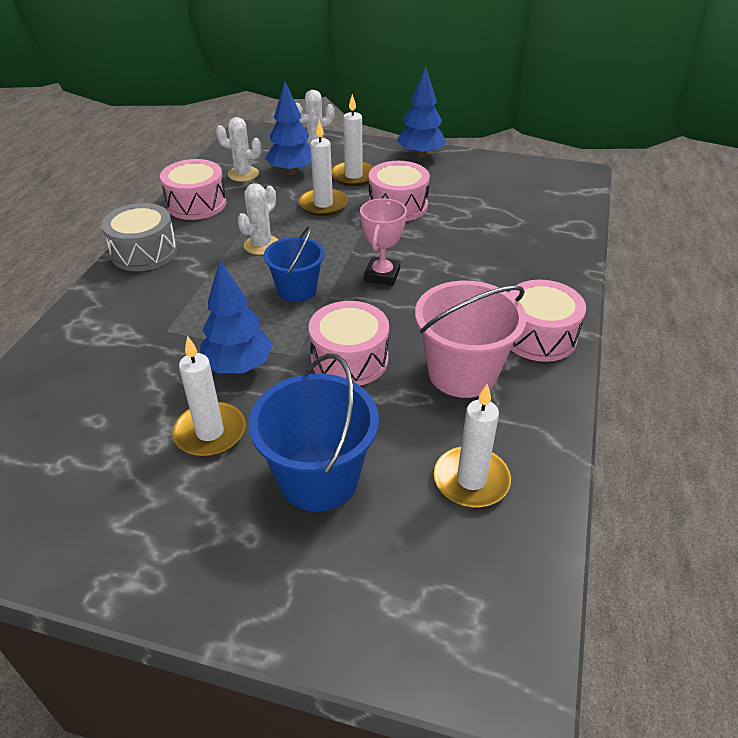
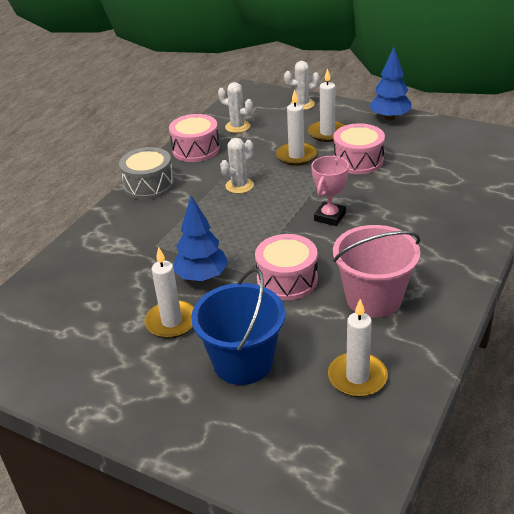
camera: 15 degrees right, 5 degrees down
(292, 171) = (277, 127): blue tree -> none
(297, 290) = (259, 223): blue bucket -> none
(538, 336) = (445, 276): pink drum -> none

